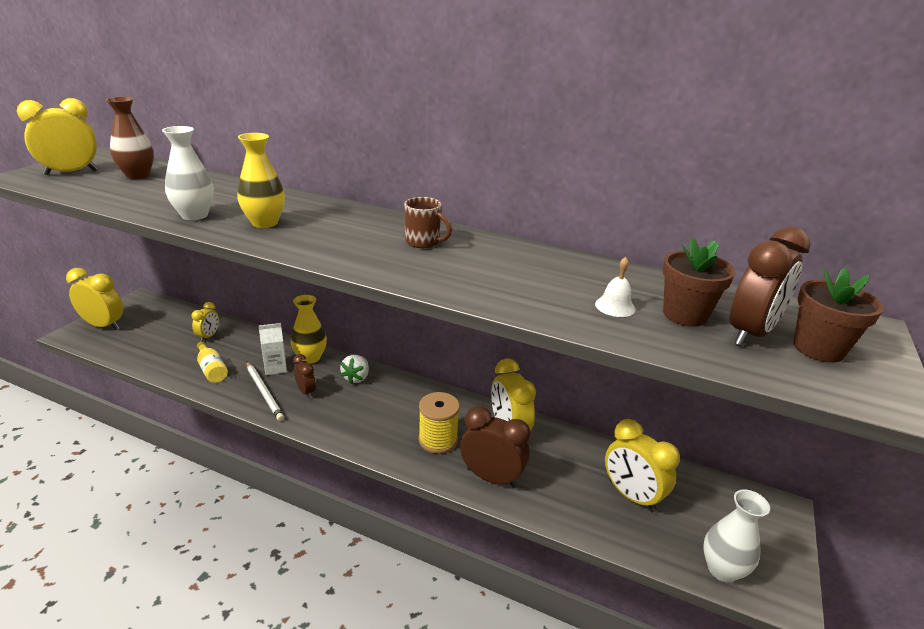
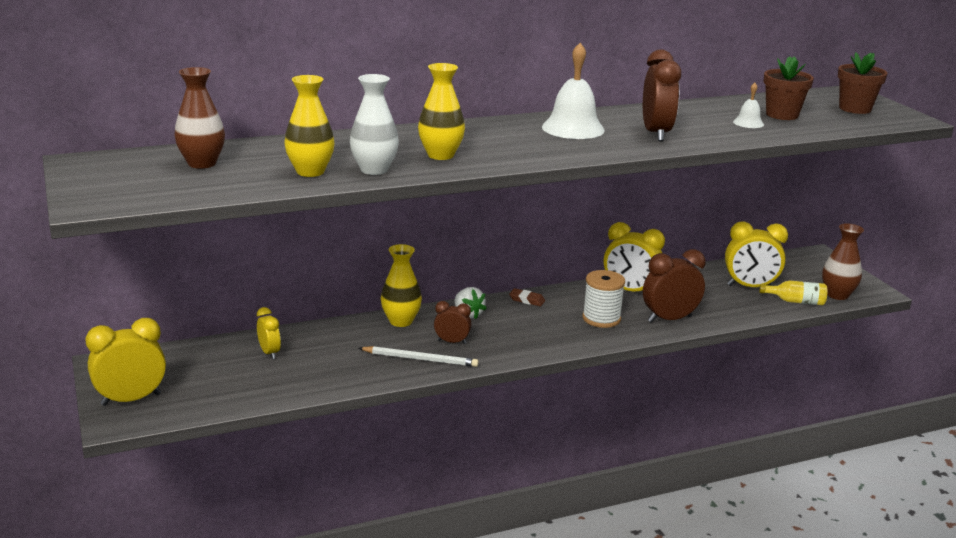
camera: 45 degrees left, 5 degrees down
(71, 172) = (125, 184): yellow clock -> none
(162, 202) = (310, 172): none -> yellow vase
(212, 370) = (338, 370): yellow bottle -> yellow bottle (796, 301)
(275, 368) = (389, 341): white carton -> none
(416, 390) = (527, 300): none -> brown eraser
(424, 242) = (573, 128): brown mug -> white bell
(438, 440) = (601, 318): yellow spool -> white spool
(722, 569) = (837, 295): white vase -> brown vase
(750, 333) = (821, 112): brown clock -> brown clock (656, 133)

